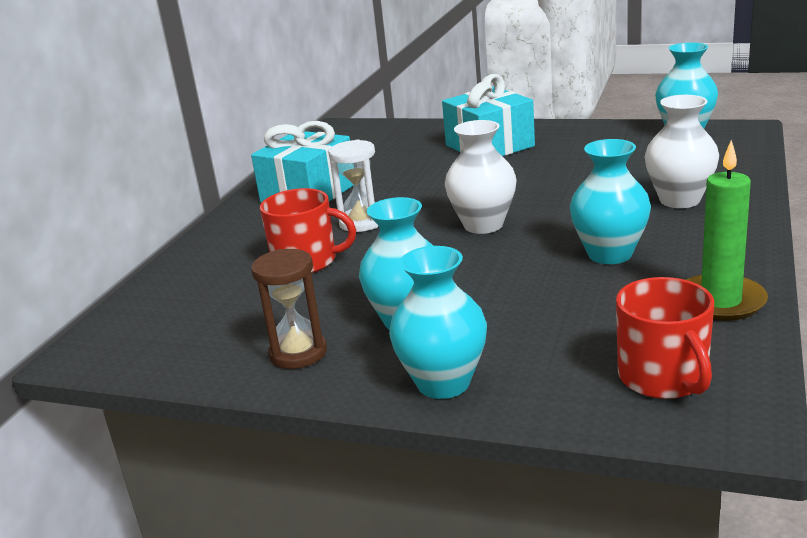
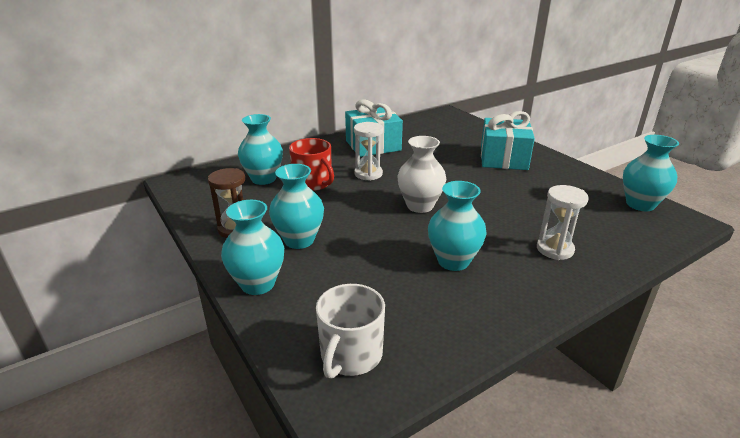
camera: 35 degrees right, 5 degrees up
(224, 288) = (263, 179): none -> turquoise vase
(664, 378) = (350, 355): red mug -> white mug
(679, 200) = (555, 249): white vase -> white hourglass
(720, 301) = (462, 330): green candle -> none

